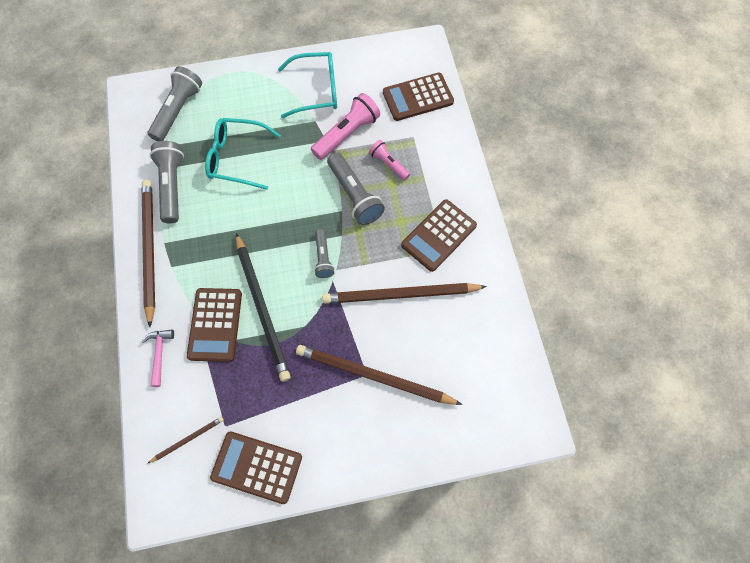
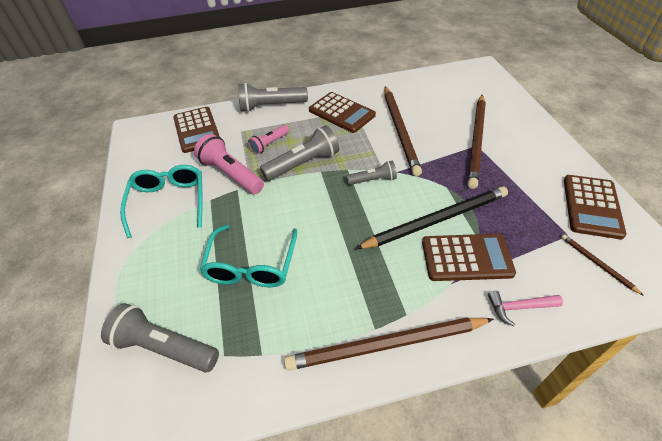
camera: 90 degrees left, 20 degrees down
(172, 186) = (290, 333): grey flashlight -> grey flashlight (271, 106)

